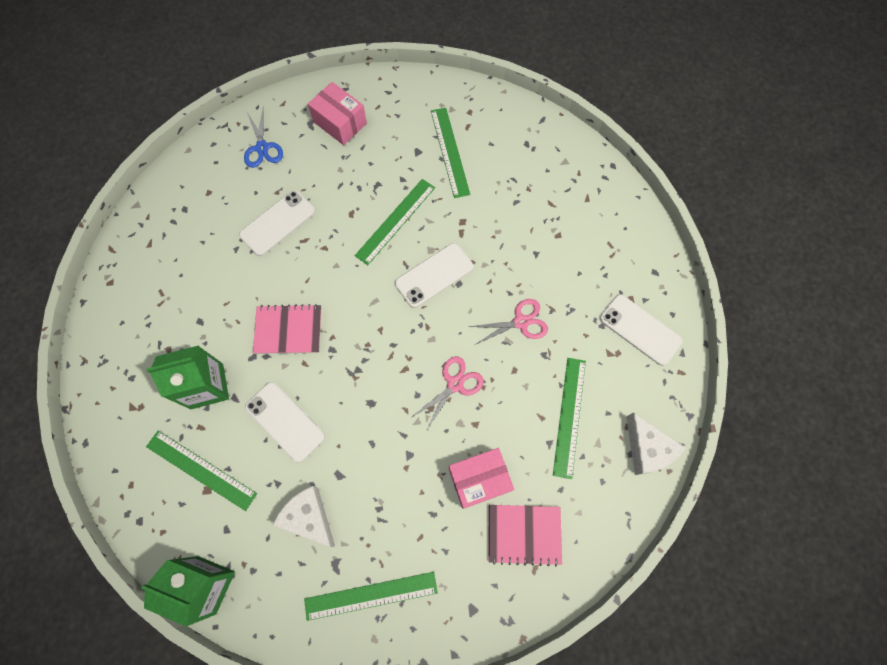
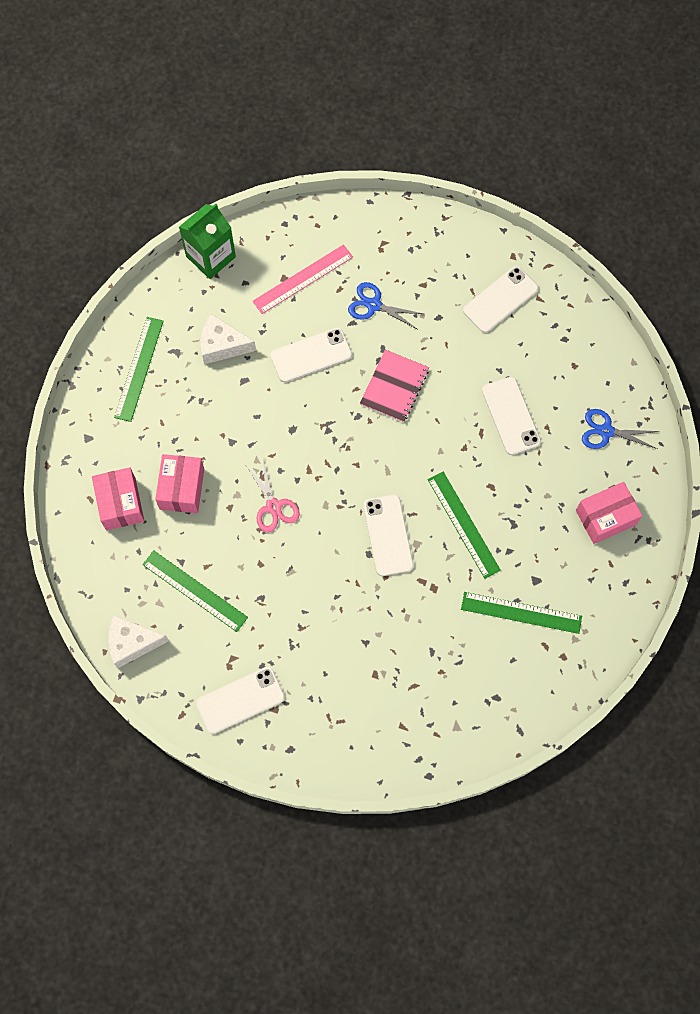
camera: 115 degrees right, 0 degrees up
(161, 275) = (500, 299): none -> white phone
(201, 470) = (303, 279): green ruler -> pink ruler
(207, 386) = (374, 305): green carton -> blue scissors
(308, 517) = (222, 345): white cheese -> white cheese turned 150 degrees counterclockwise
(521, 322) = (302, 592): pink scissors -> none
(524, 534) = (120, 504): pink notebook -> pink box

